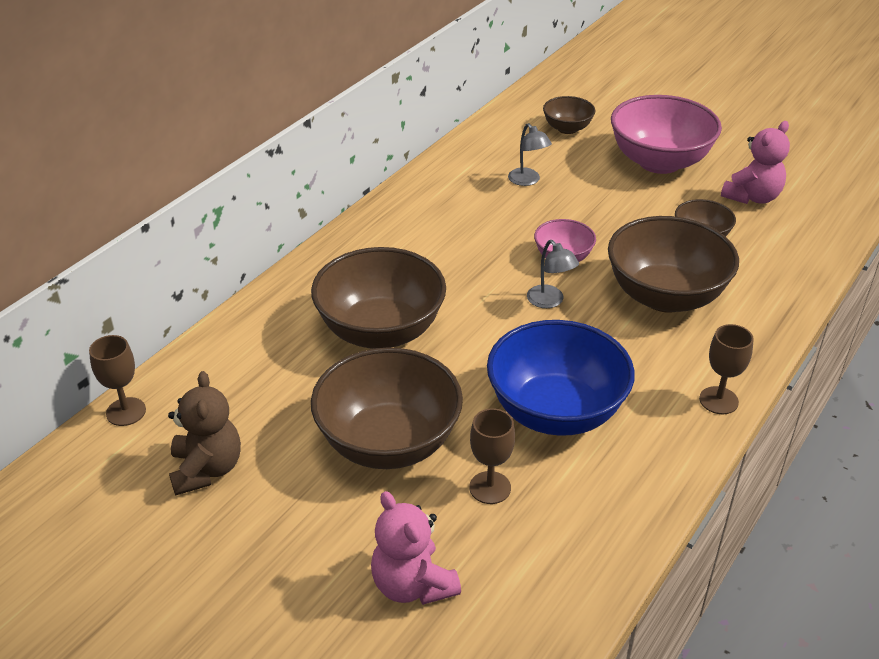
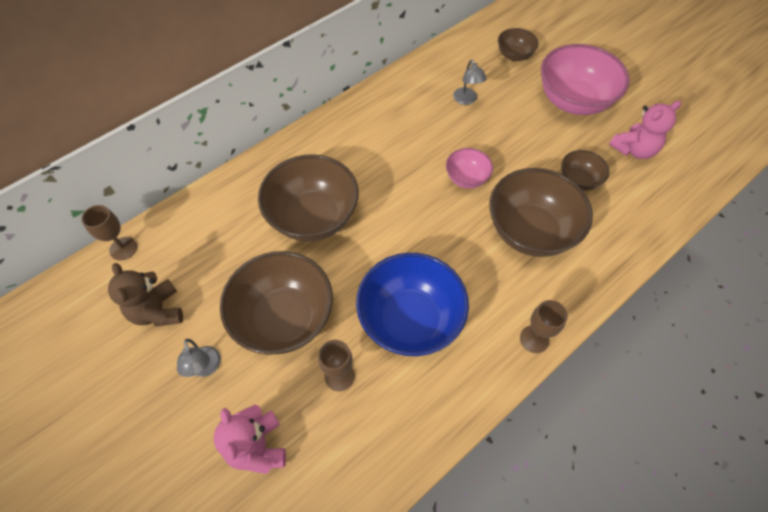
camera: 15 degrees right, 20 degrees up
(207, 469) = (158, 311): brown teddy bear -> brown teddy bear turned 150 degrees clockwise
(550, 301) = (442, 217): grey lamp -> grey lamp (206, 368)

